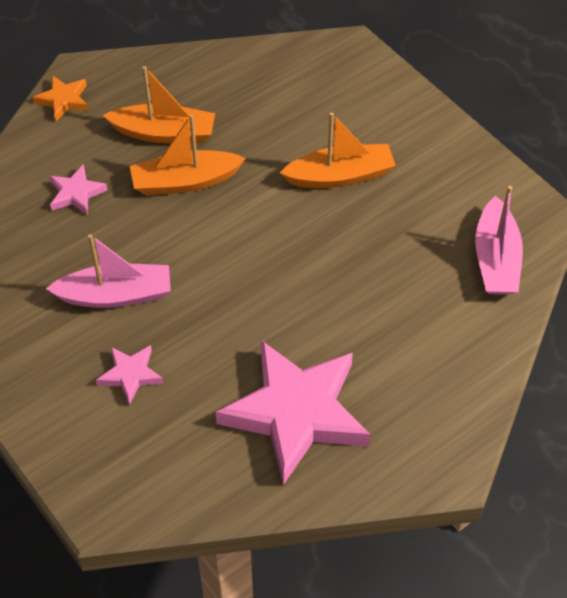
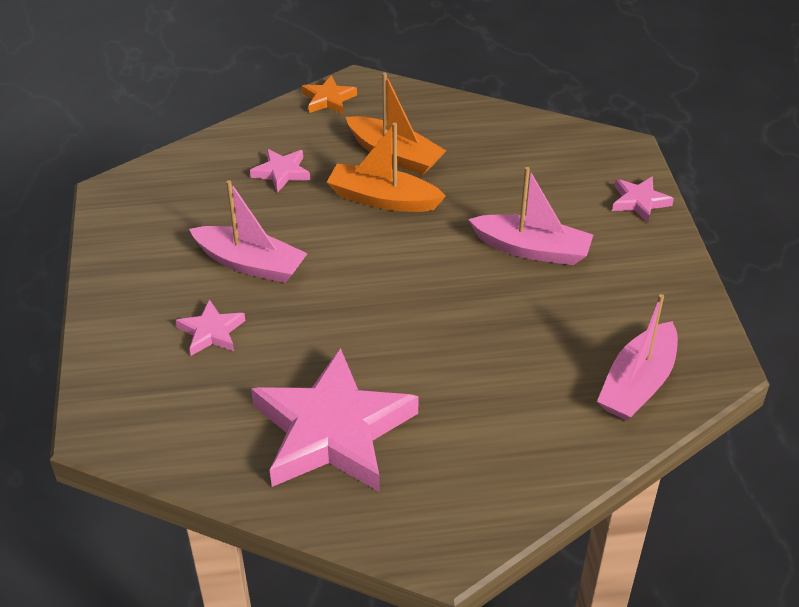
camera: 30 degrees right, 10 degrees down
(340, 176) = (532, 249): orange boat -> pink boat
(394, 94) = (639, 202): none -> pink star

